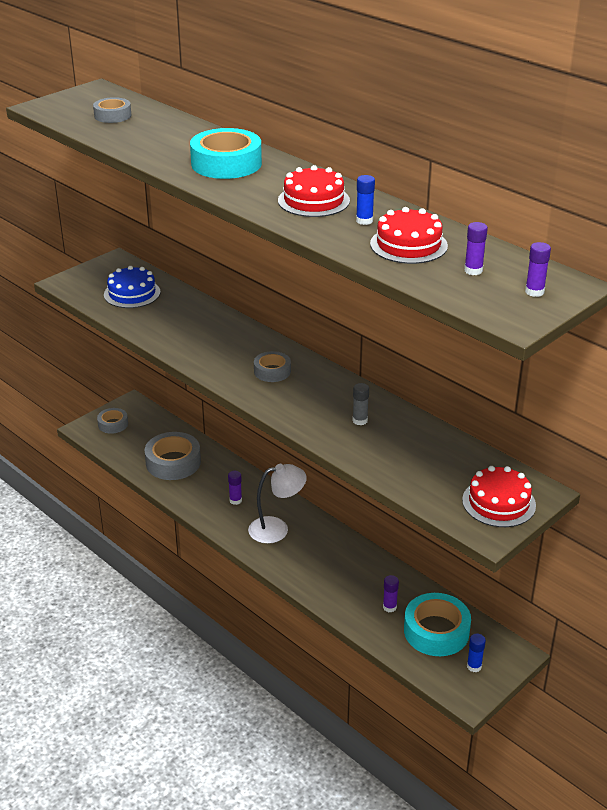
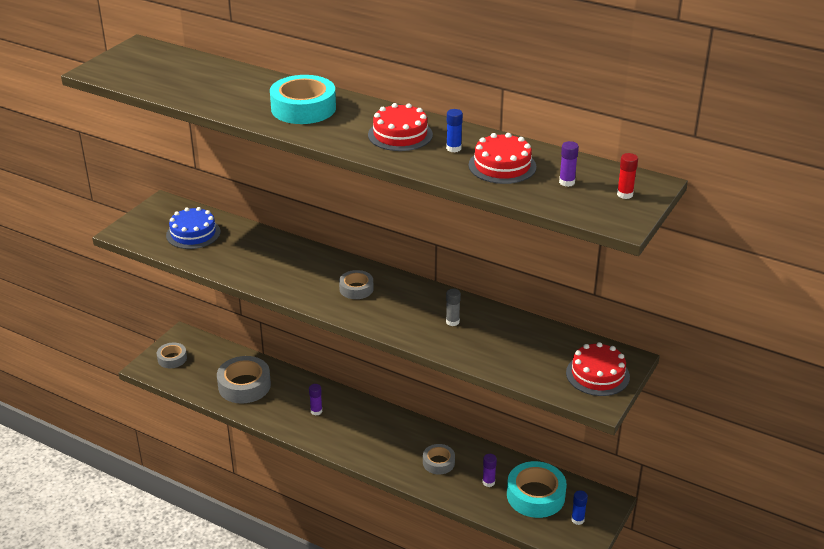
camera: 15 degrees left, 0 degrees up
(112, 115) = (170, 72): grey tape -> grey tape (438, 462)
(277, 529) = (364, 430): white lamp -> none
(534, 292) = (625, 194): purple glue stick -> red glue stick

